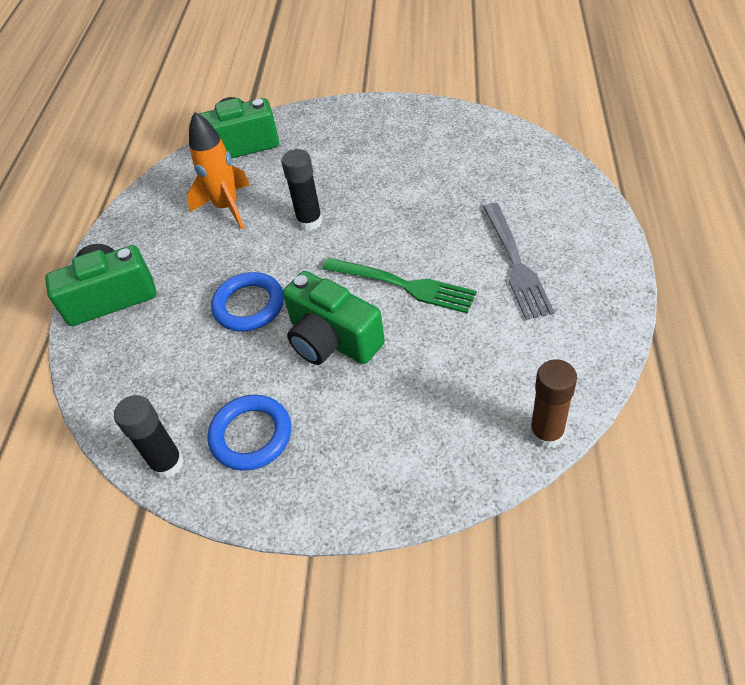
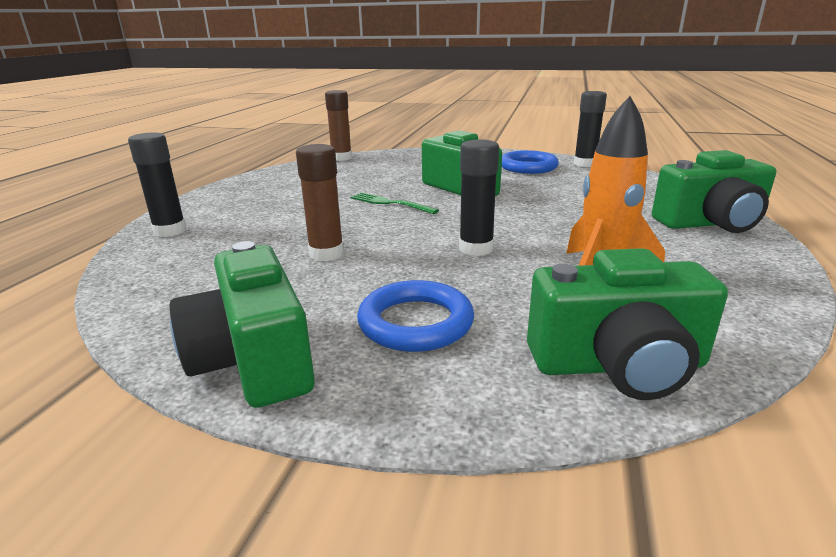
camera: 175 degrees left, 25 degrees down
(249, 305) = (543, 206): blue ring -> blue ring (415, 322)
(404, 115) = (253, 360): none -> green camera
(404, 285) = (390, 203): green fork -> green fork, size x0.66
(418, 194) = (326, 254): none -> brown glue stick
(516, 264) = (281, 204): grey fork -> none
(572, 199) = (170, 231): none -> black glue stick

